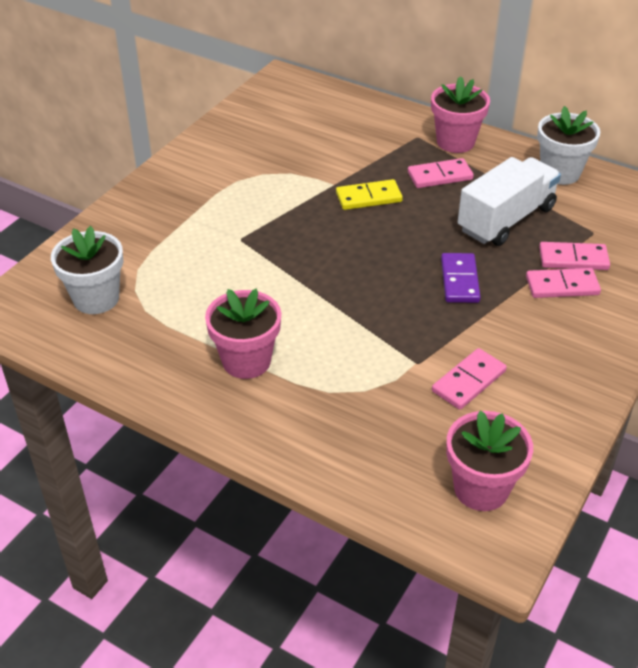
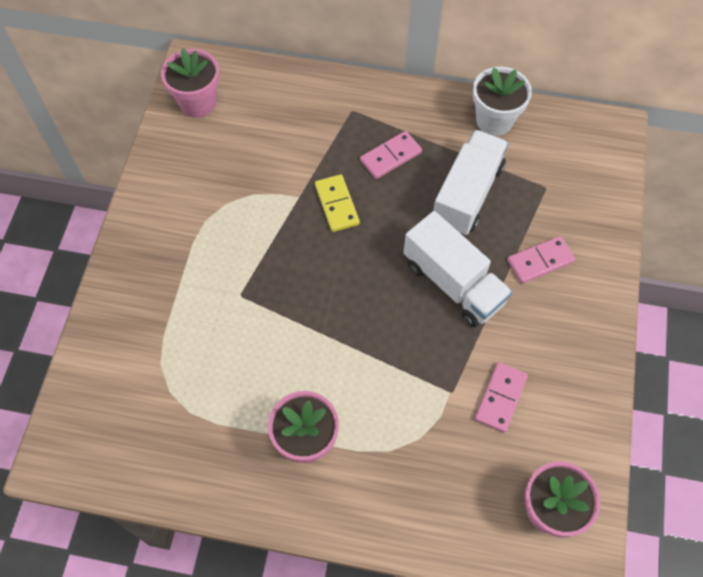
camera: 20 degrees left, 20 degrees up
(96, 298) = (138, 414): white flower pot -> none
(368, 197) = (337, 204): yellow domino -> yellow domino turned 75 degrees counterclockwise
(455, 142) = (389, 107): pink flower pot -> pink flower pot (198, 102)
(460, 280) = (453, 283): purple domino -> white truck
(573, 259) = (539, 225): pink domino -> none

